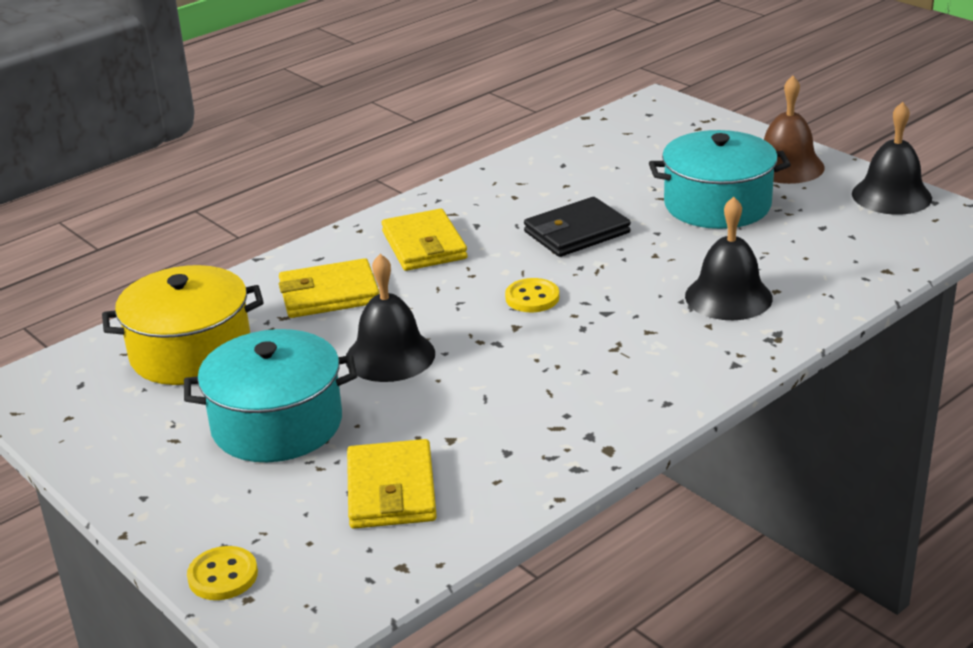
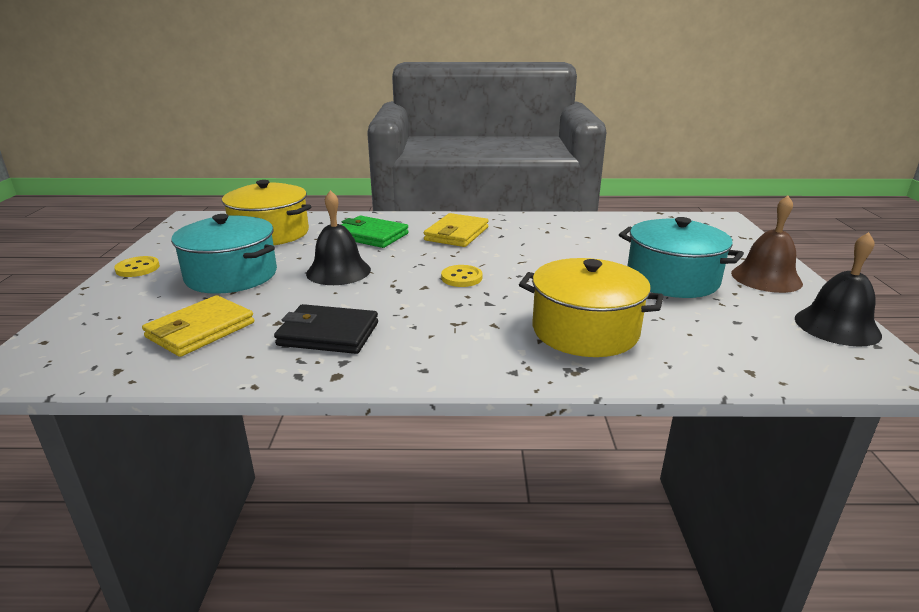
camera: 40 degrees right, 5 degrees down
(223, 576) = (63, 325): yellow button -> yellow button (137, 268)
(329, 294) = (371, 236): yellow wallet -> green wallet
(577, 232) = (550, 259): black wallet -> black wallet (328, 334)
(728, 297) = (585, 330): black bell -> yellow pot

